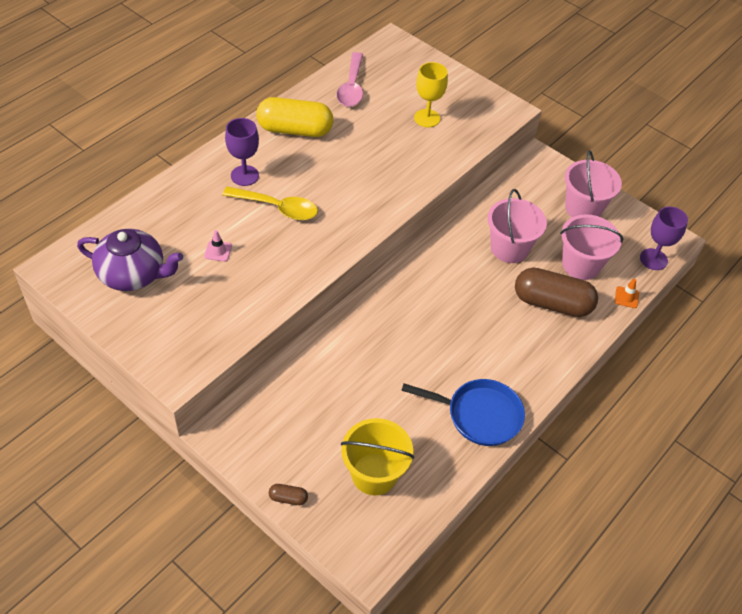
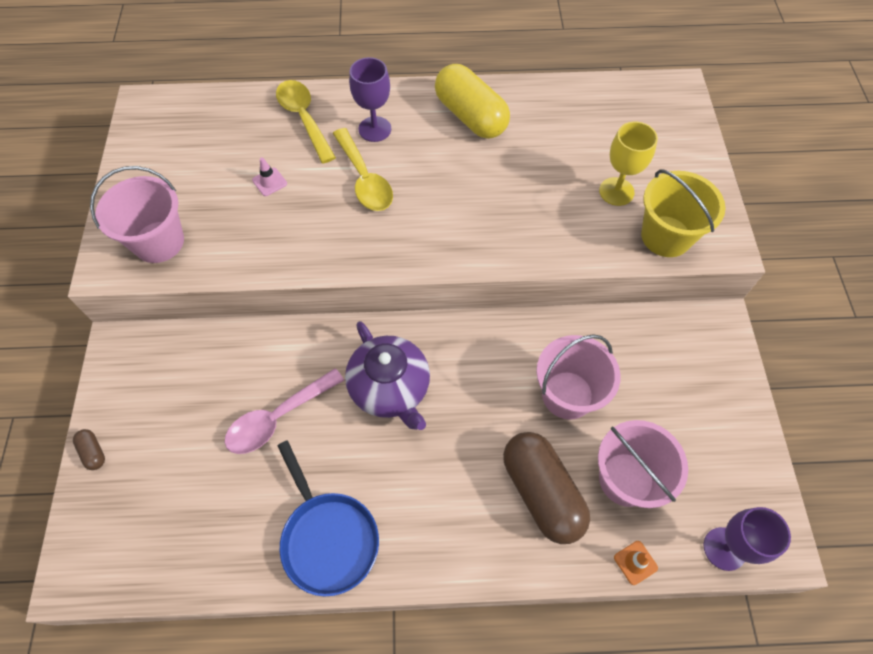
camera: 50 degrees right, 10 degrees up
(133, 274) = (186, 153): purple teapot -> purple teapot (390, 388)
(188, 200) = (304, 118): none -> yellow spoon
(351, 87) = (576, 109): pink spoon -> pink spoon (278, 418)
(374, 474) = (176, 500): yellow bucket -> yellow bucket (666, 236)
(583, 208) = (706, 419): pink bucket -> pink bucket (159, 242)

